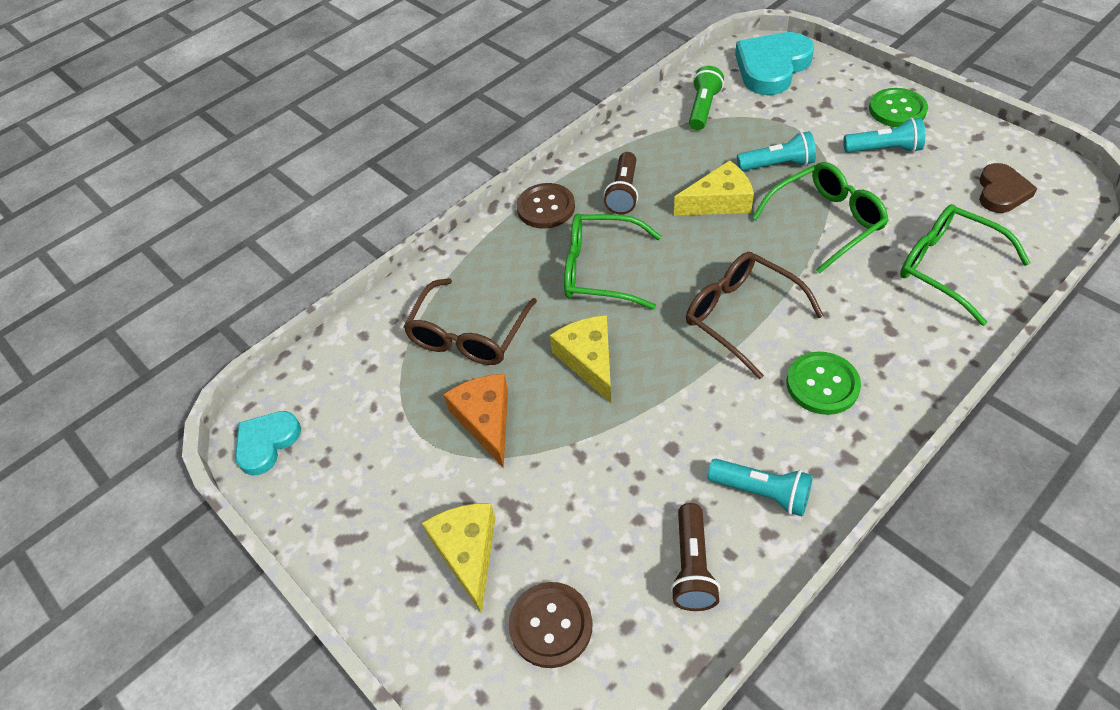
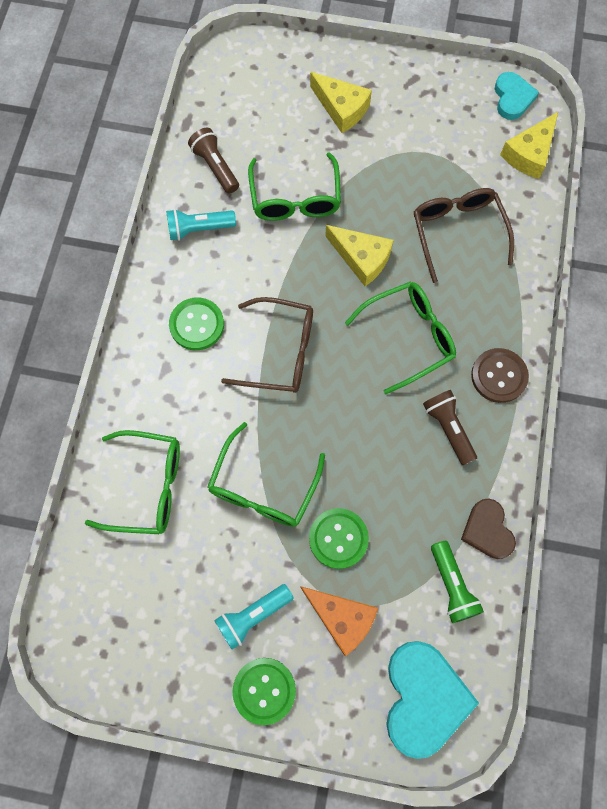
camera: 140 degrees right, 20 degrees up
(485, 420) = (395, 182): orange cheese -> orange cheese (341, 618)
(551, 625) = (270, 100): brown button -> none
(615, 465) = (295, 199): none -> green glasses
(719, 201) = (363, 462): yellow cheese -> yellow cheese (529, 154)
(777, 165) = (338, 538): turquoise flashlight -> green button
(1001, 192) = (130, 610): brown heart -> brown heart (487, 530)

